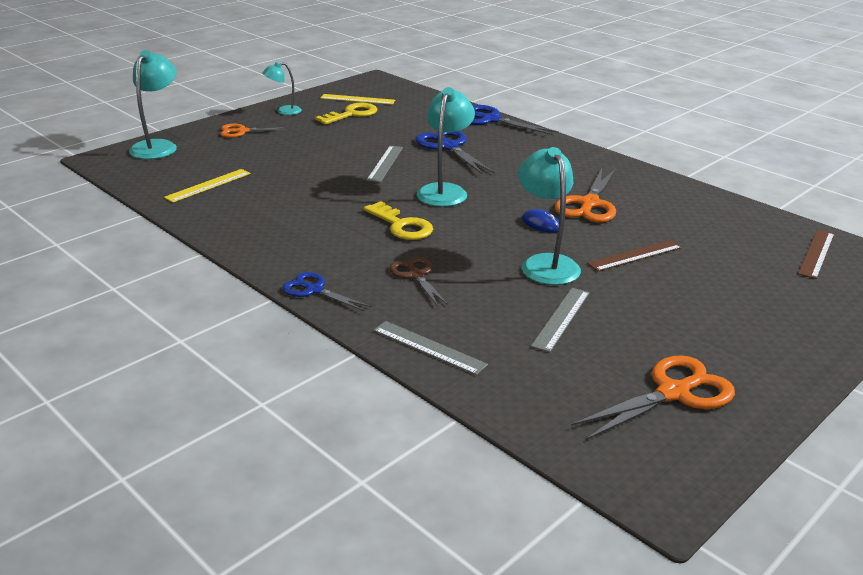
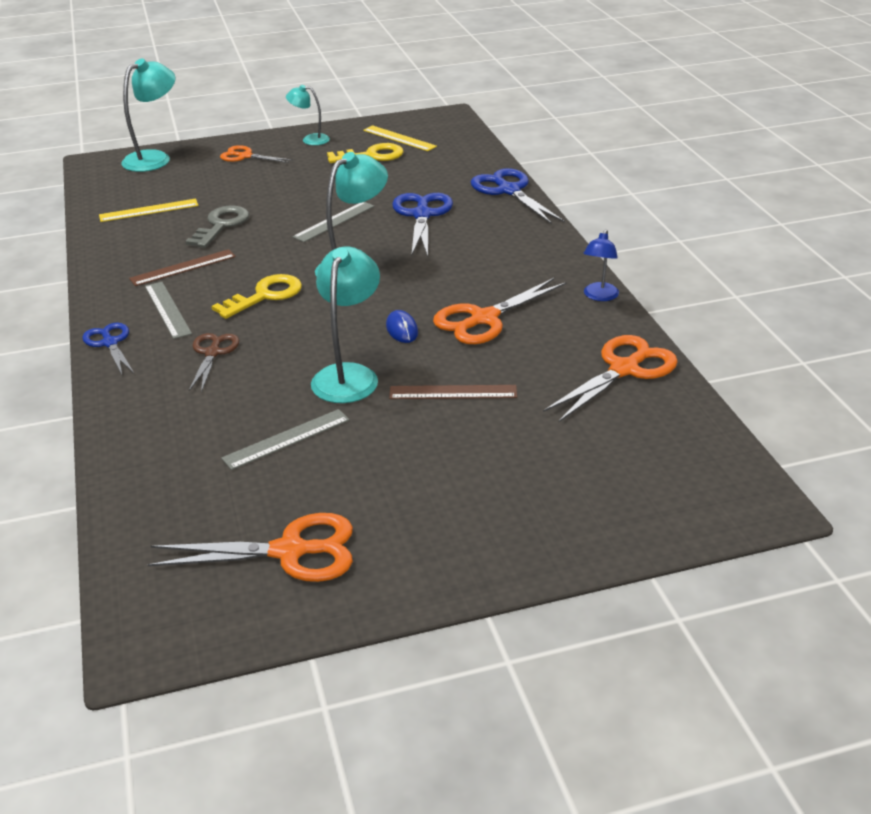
camera: 30 degrees right, 5 degrees up
(292, 184) = (221, 225): none -> grey key
(401, 225) = (265, 296): yellow key -> yellow key turned 120 degrees counterclockwise
(429, 347) = (134, 429): grey ruler -> grey ruler (167, 309)
(645, 173) = (599, 296): none -> blue lamp
(723, 213) = (624, 369): none -> orange scissors
(816, 253) = (669, 450): brown ruler -> brown ruler (183, 268)

